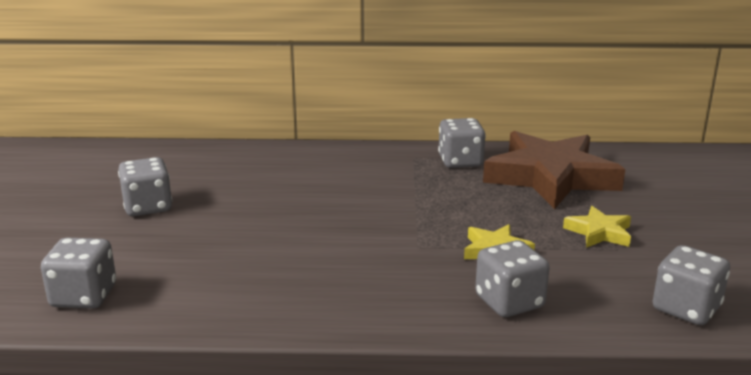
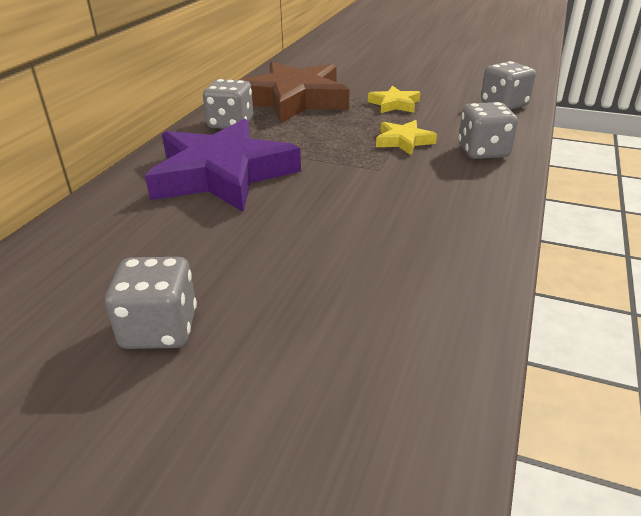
camera: 70 degrees left, 10 degrees up
(84, 296) = (396, 407): grey dice -> none
(357, 180) = (223, 174): none -> purple star

